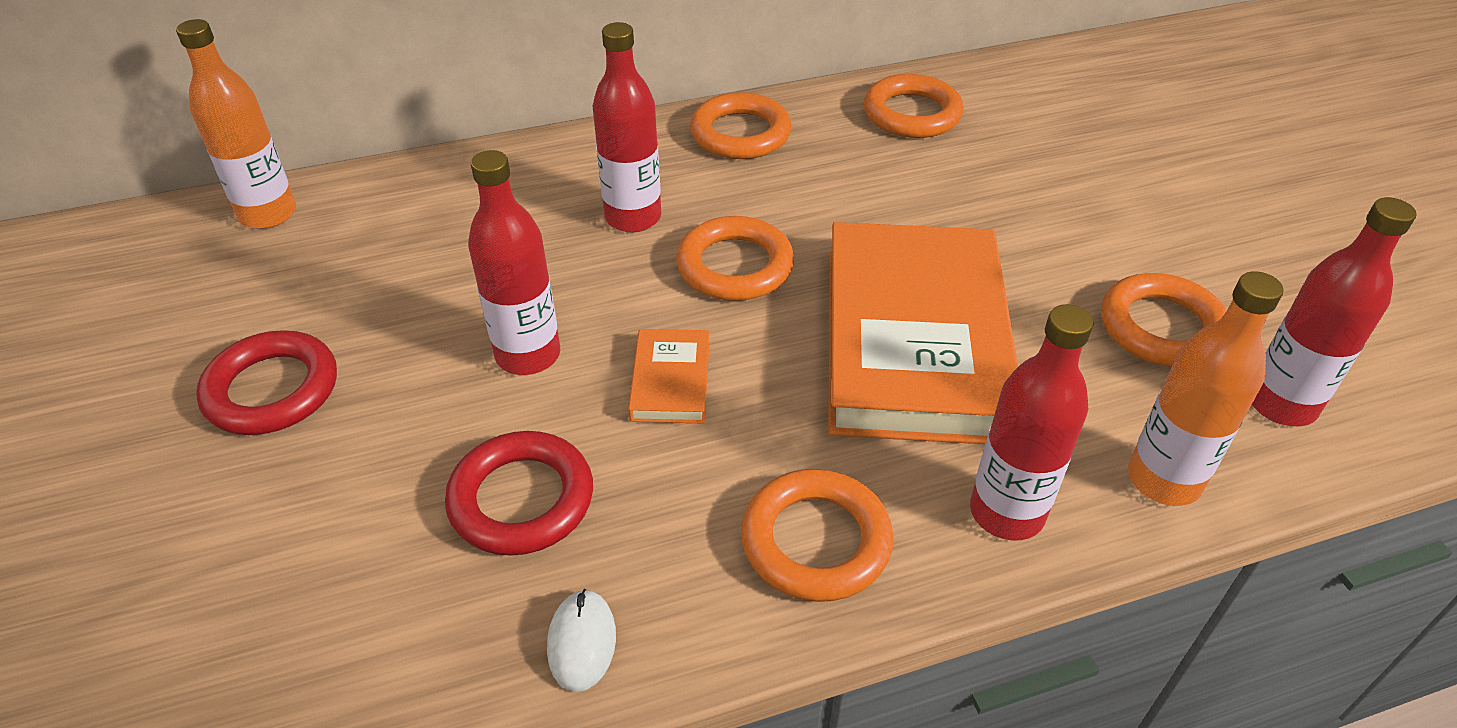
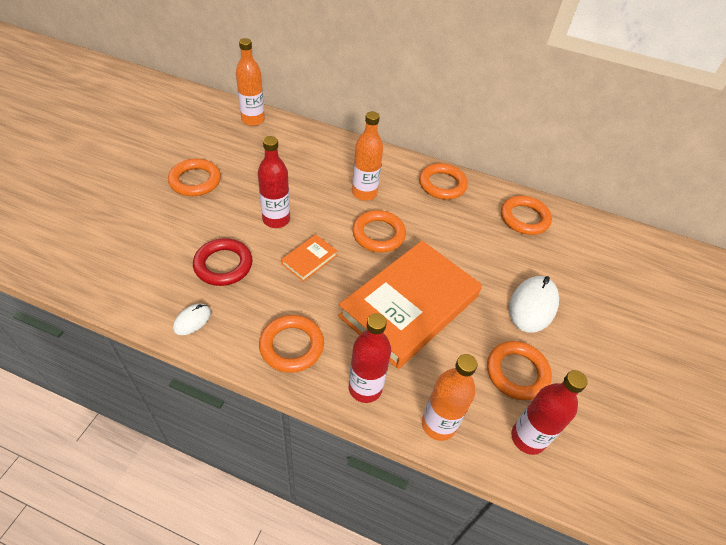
camera: 35 degrees right, 5 degrees up
(272, 390) = (195, 181): red ring -> orange ring
(633, 217) = (364, 193): red bottle -> orange bottle
(1068, 224) = (532, 306): none -> white mouse

